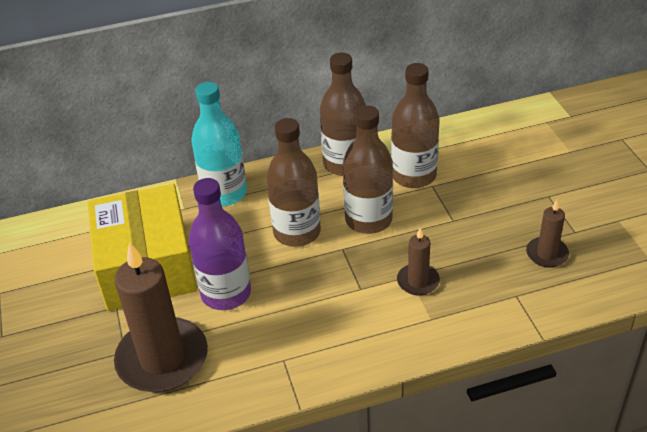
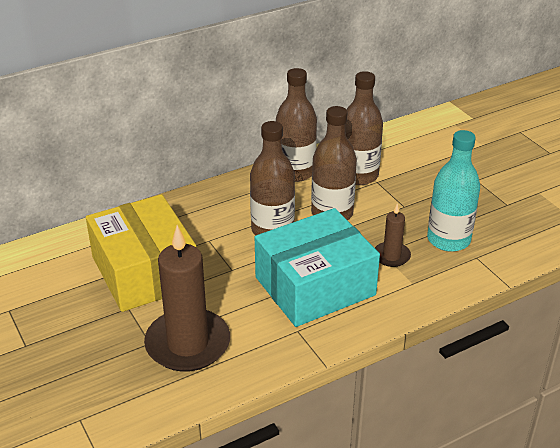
camera: 15 degrees left, 5 degrees down
(224, 193) = (195, 206): turquoise bottle -> turquoise bottle (448, 240)
(226, 293) = (226, 285): purple bottle -> none
(320, 307) = (315, 286): none -> turquoise box
(547, 254) = (490, 223): brown candle -> none

